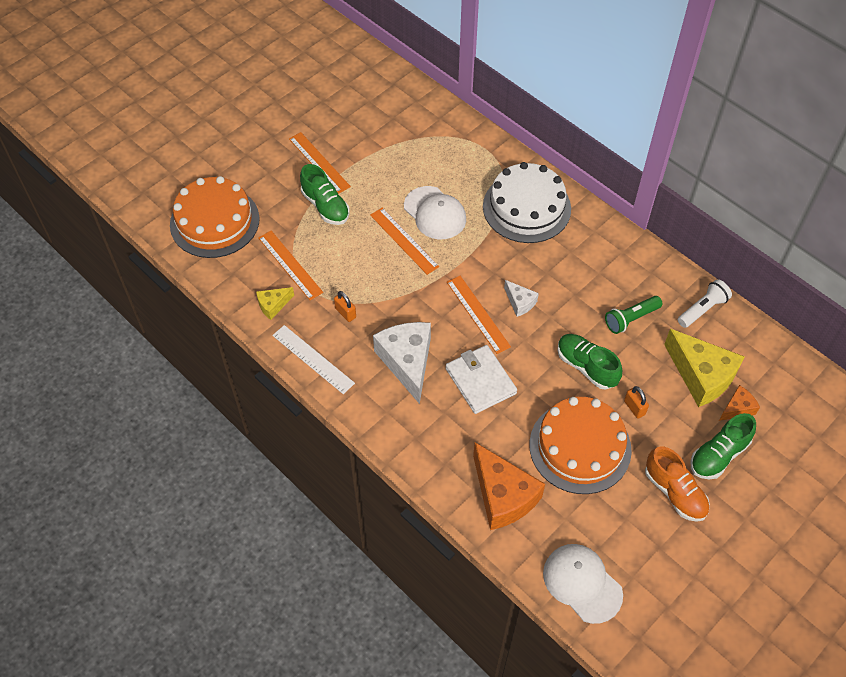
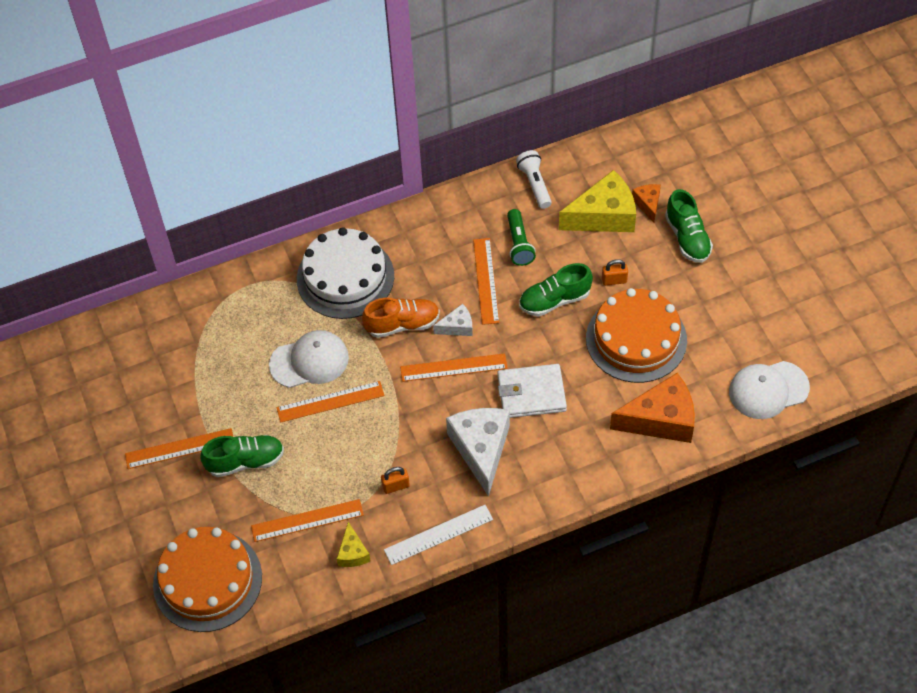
camera: 65 degrees left, 0 degrees up
(407, 362) = (481, 449): white cheese -> white cheese turned 75 degrees clockwise
(578, 307) = (486, 281): none -> orange ruler
(674, 492) = (709, 285): orange shoe -> orange shoe (402, 324)

